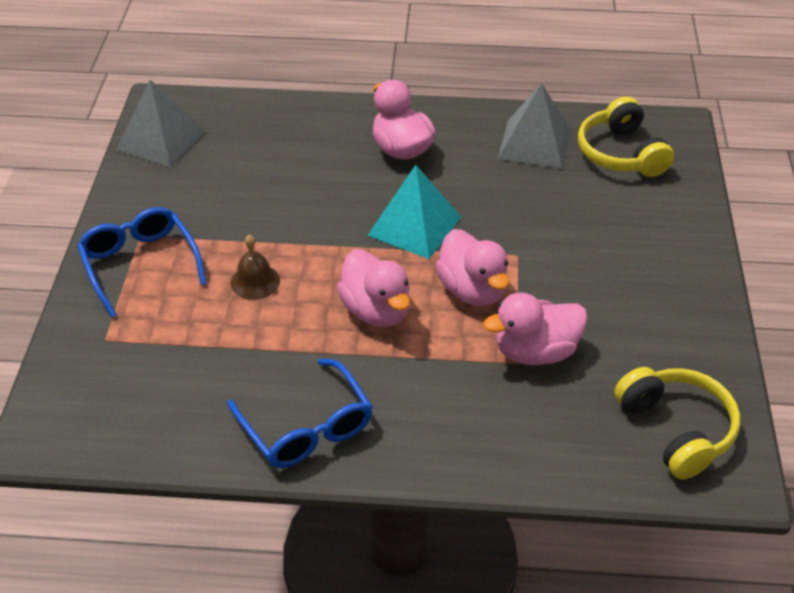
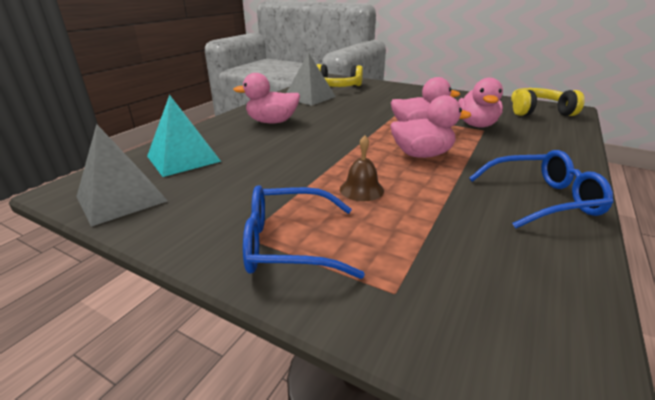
camera: 65 degrees left, 15 degrees down
(414, 226) = (348, 131): turquoise pyramid -> turquoise pyramid (183, 158)

